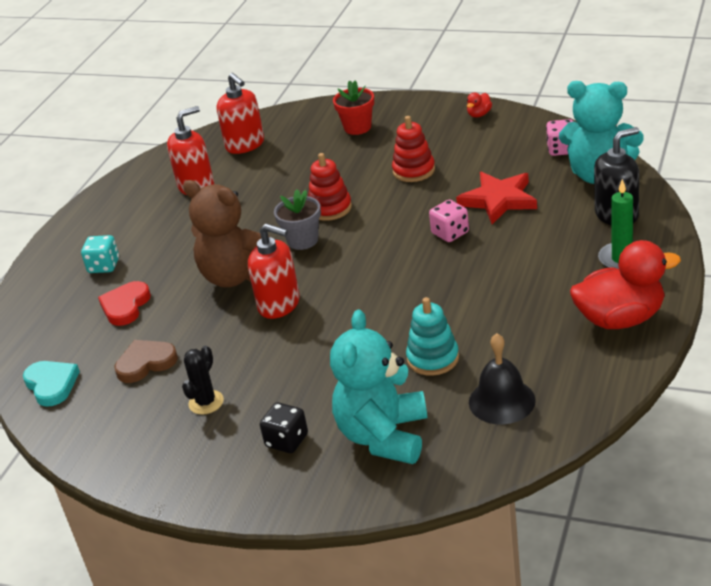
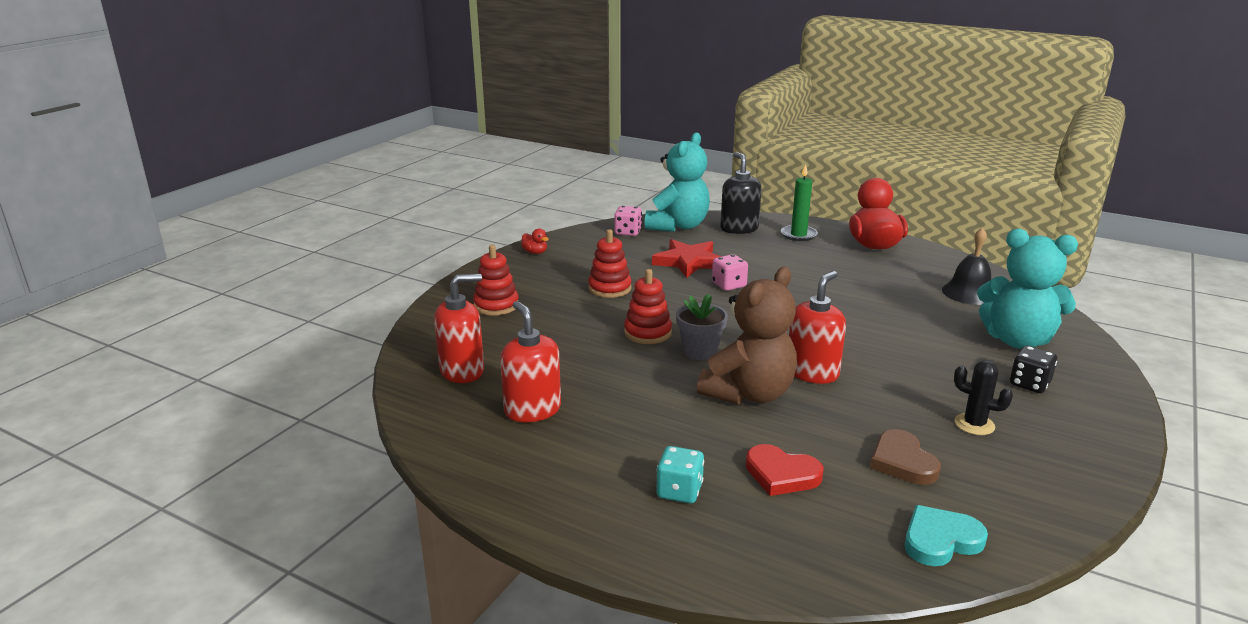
camera: 85 degrees left, 10 degrees down
(357, 127) = (496, 305): red flower pot -> red stacking toy
(433, 358) = (913, 311): turquoise stacking toy -> none

